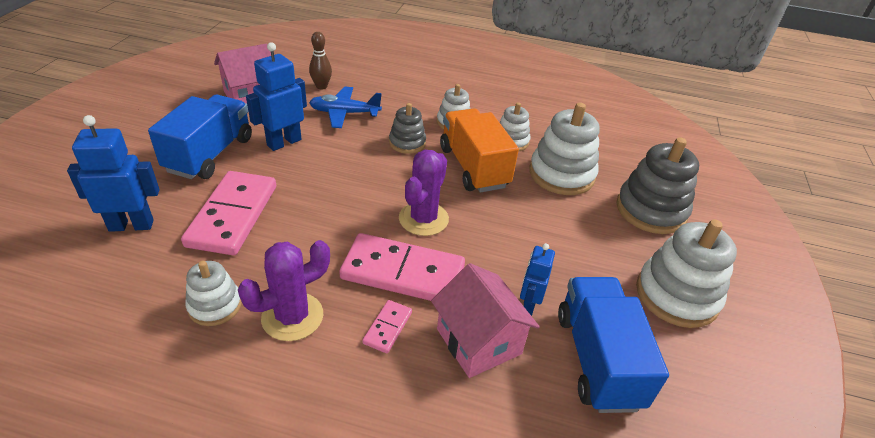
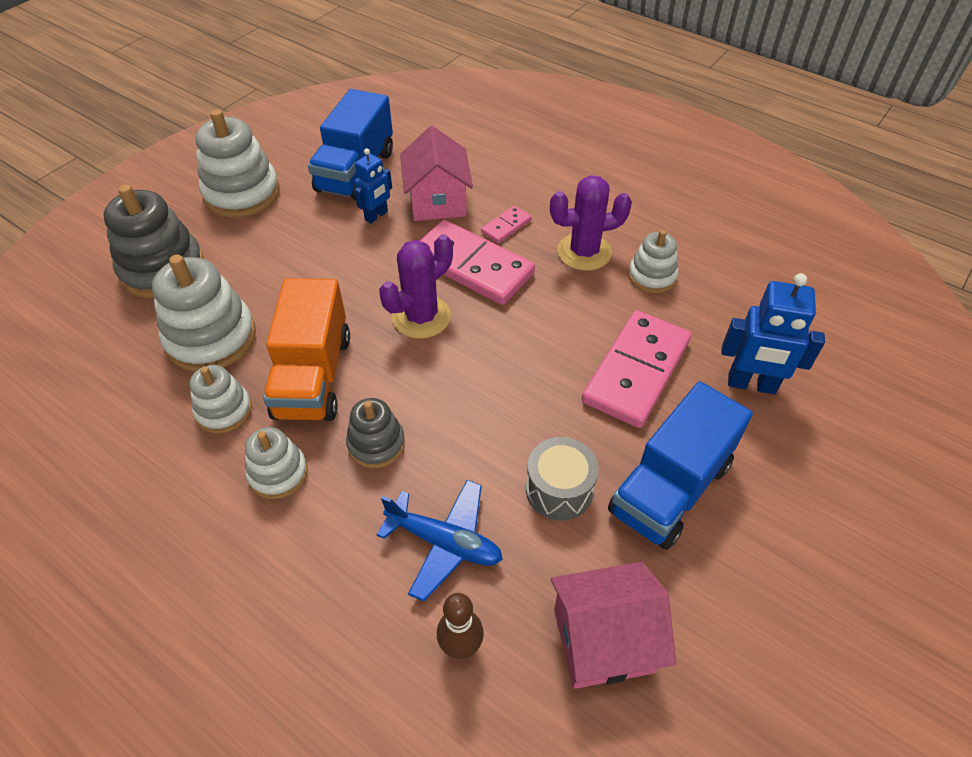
camera: 155 degrees left, 10 degrees up
(284, 142) = (559, 489): blue robot -> grey drum

